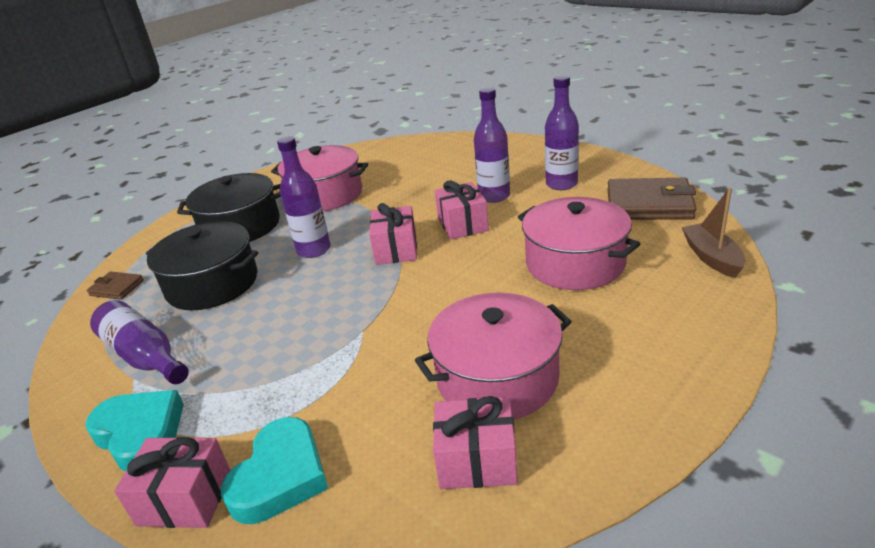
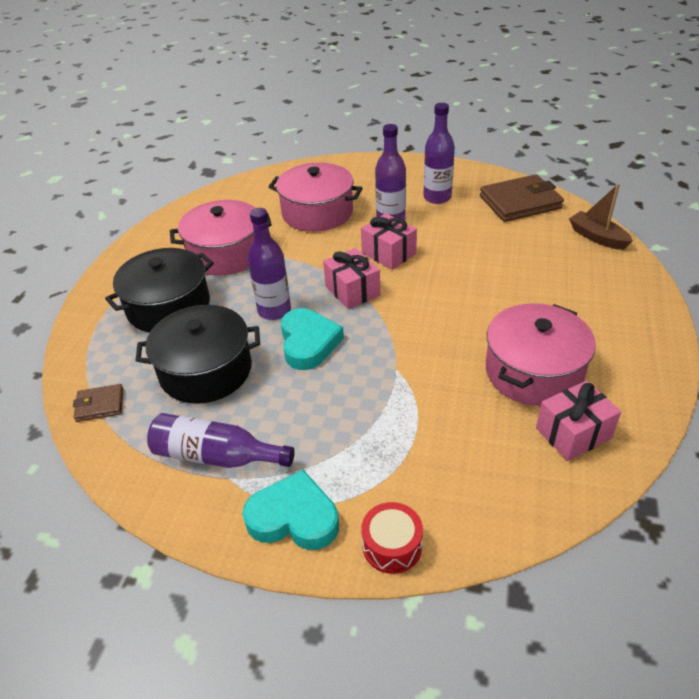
camera: 30 degrees left, 10 degrees up
(185, 499) = (392, 546): pink gift -> red drum
(280, 476) = (449, 499): turquoise heart -> turquoise heart (308, 343)
(575, 263) = (508, 266): pink pot -> pink pot (317, 213)

